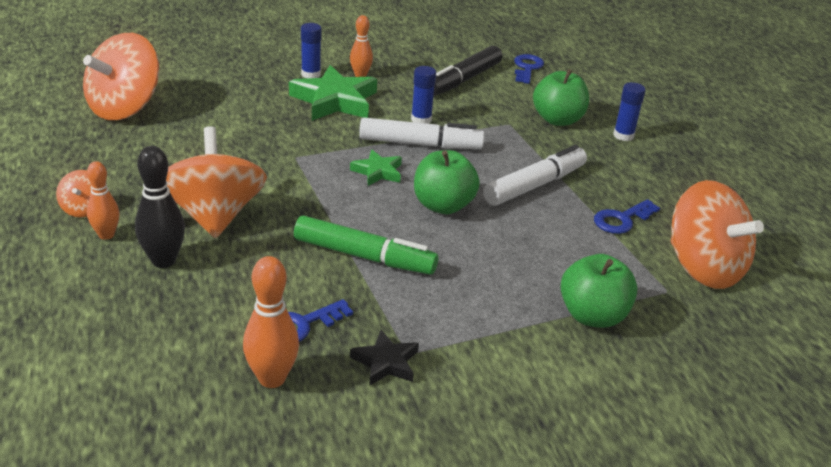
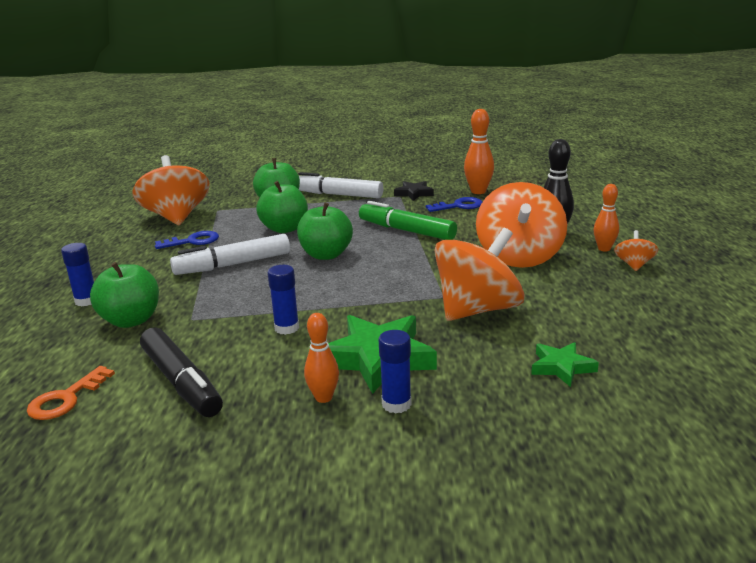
camera: 160 degrees left, 10 degrees down
(125, 108) = (651, 361): orange spinning top -> orange spinning top (477, 310)
(378, 172) = (367, 280): green star -> green star (561, 367)
(420, 144) = (308, 302): white marker -> white marker (337, 195)
(463, 80) = (181, 382): black marker -> black marker turned 90 degrees clockwise
(527, 68) = (66, 399): blue key -> orange key
(529, 251) = (285, 229): none -> green apple

